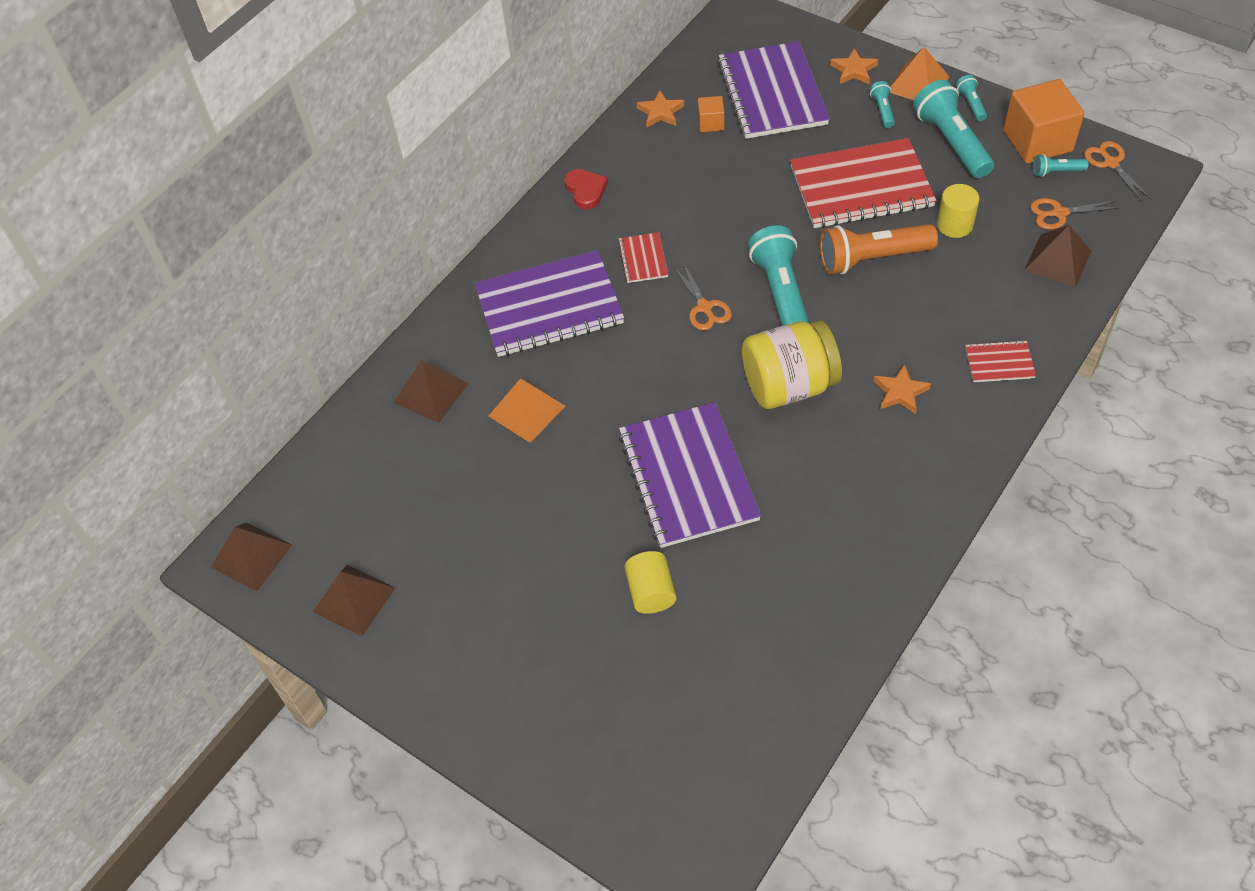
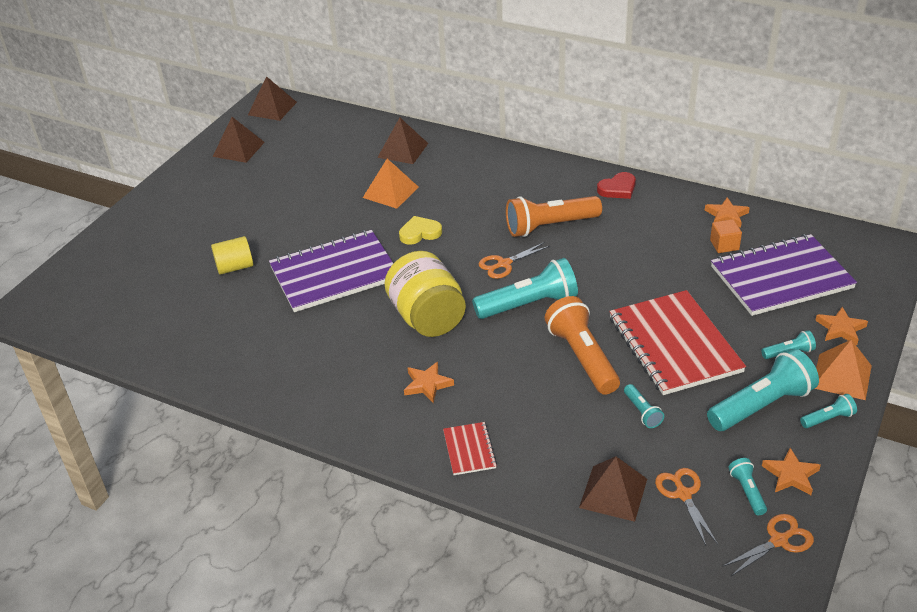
camera: 80 degrees right, 15 degrees down
(549, 306) = (490, 188): purple notebook -> none
(625, 384) = (420, 233): none -> yellow heart
(643, 259) = (550, 226): red notebook -> orange flashlight
(954, 225) = (642, 412): yellow cylinder -> turquoise flashlight
(1037, 141) = (791, 475): orange cube -> orange star

